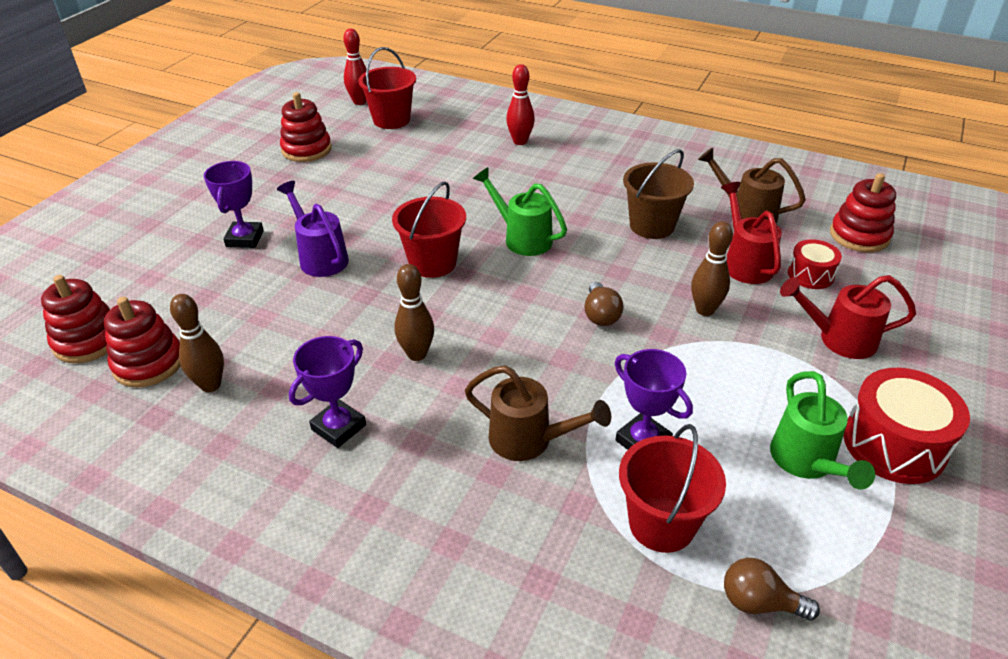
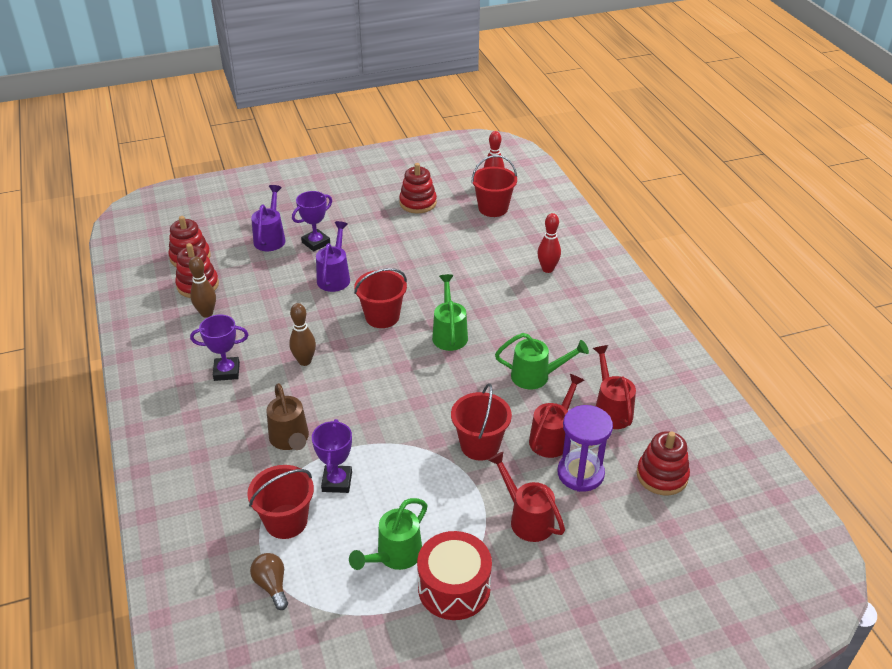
camera: 45 degrees right, 0 degrees up
(177, 263) = (270, 238): none -> purple watering can
(600, 315) = (420, 406): brown light bulb -> none
(652, 226) = (536, 376): brown bucket -> green watering can
(705, 310) = (480, 445): brown bowling pin -> red bucket
(746, 213) = (611, 409): brown watering can -> red watering can
(810, 275) = (580, 473): red drum -> purple hourglass

